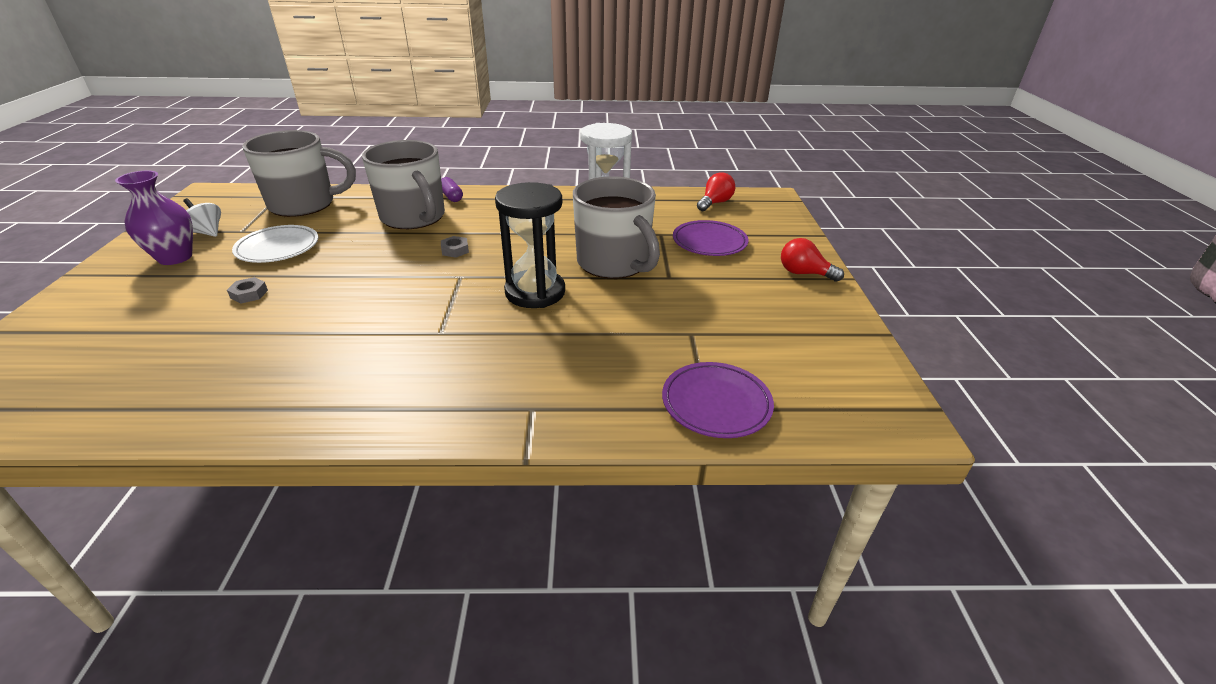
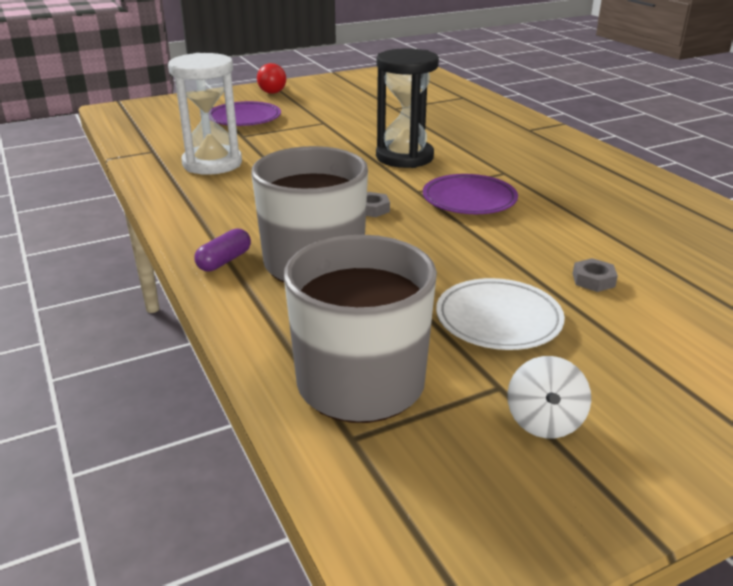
camera: 115 degrees left, 5 degrees down
(175, 257) = (628, 394): purple vase -> none
(614, 263) = (321, 141): grey mug -> none
(715, 203) = (146, 126): red light bulb -> none
(716, 404) = (456, 96): purple plate -> purple plate (469, 200)

